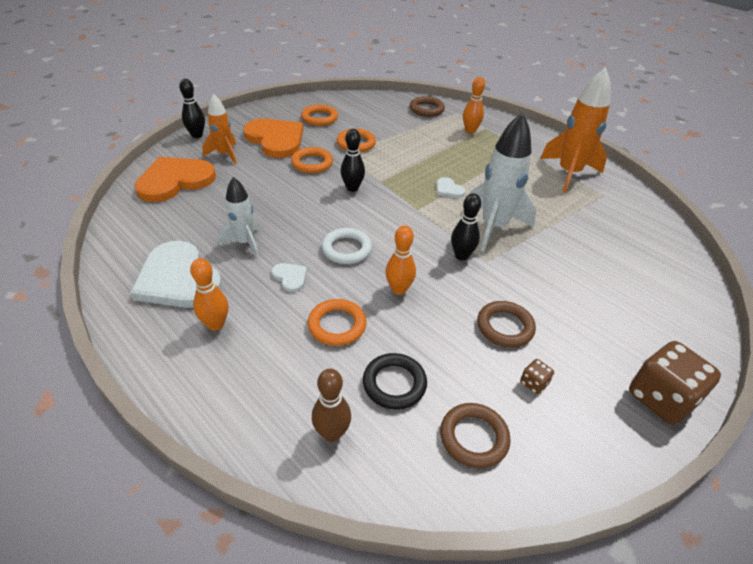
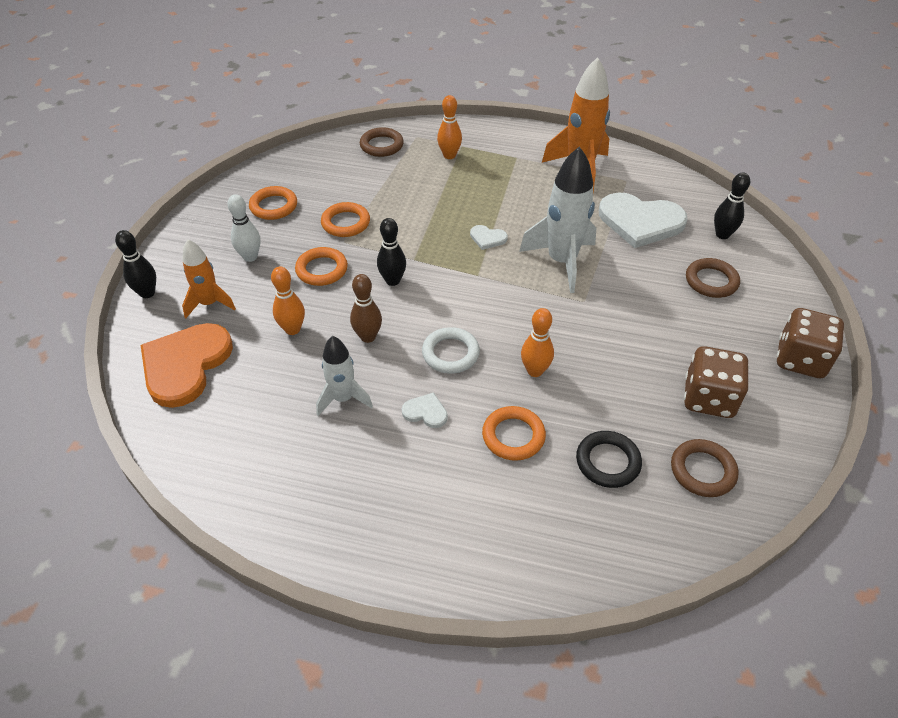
camera: 30 degrees left, 5 degrees up
(178, 279) = (315, 475): white heart -> white heart (640, 222)
(216, 324) = (402, 499): orange bowling pin -> orange bowling pin (292, 329)
(276, 139) = (250, 257): orange heart -> white bowling pin
(332, 433) = (597, 534): brown bowling pin -> brown bowling pin (368, 337)
(461, 256) = (559, 307): black bowling pin -> black bowling pin (722, 235)
(505, 327) = (649, 359): brown ring -> brown ring (711, 281)
(533, 383) = (708, 399): brown dice -> brown dice, size x2.29

